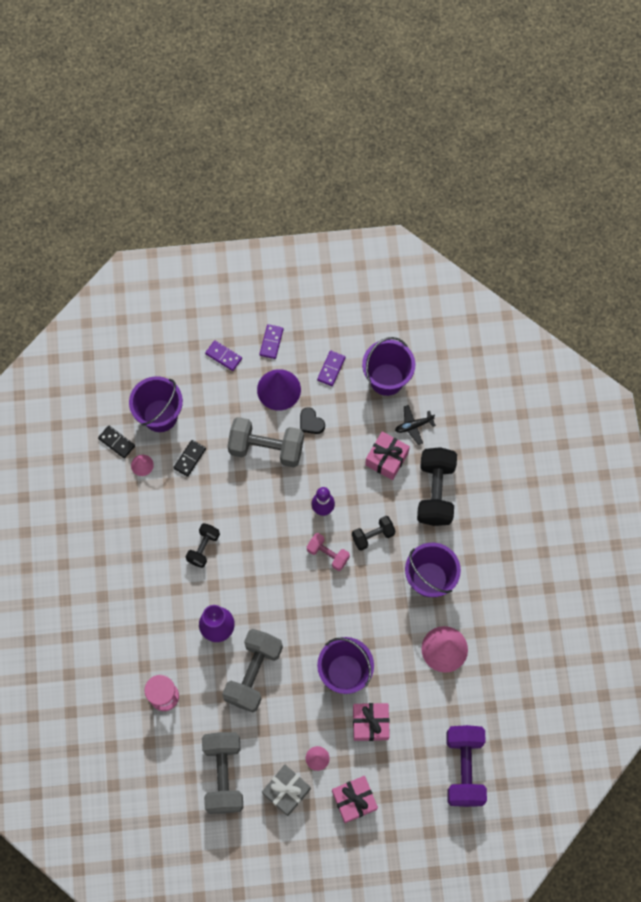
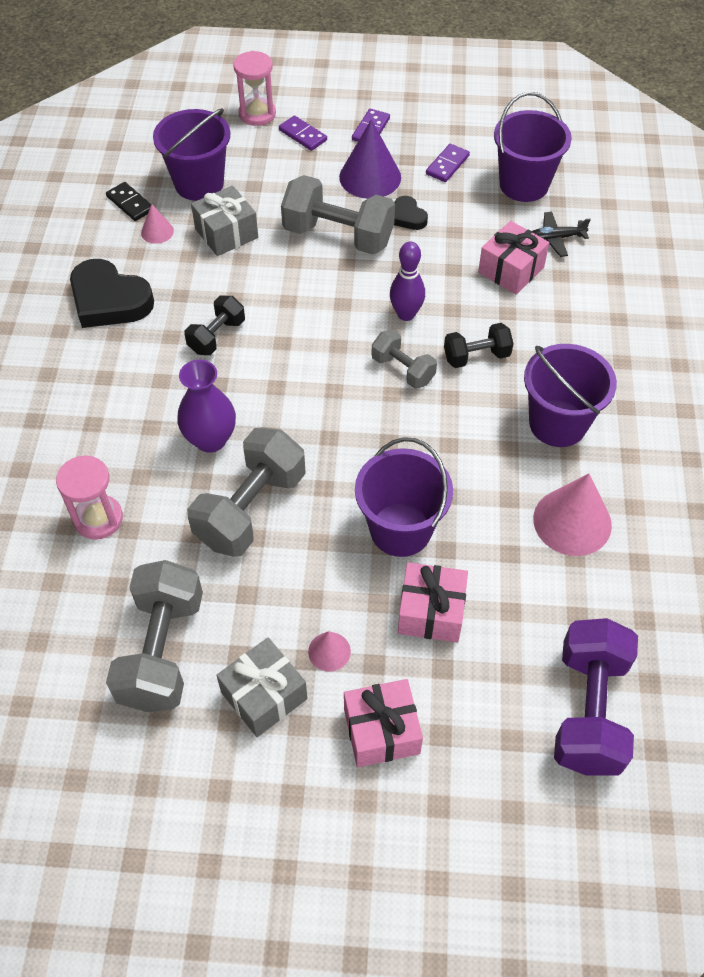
camera: 10 degrees right, 15 degrees down
(125, 530) = (109, 300): none -> black heart
(186, 340) = (257, 114): none -> pink hourglass
(190, 458) = (226, 233): black domino -> grey gift
(328, 554) = (403, 370): pink dumbbell -> grey dumbbell
(435, 492) = (579, 317): black dumbbell -> none

